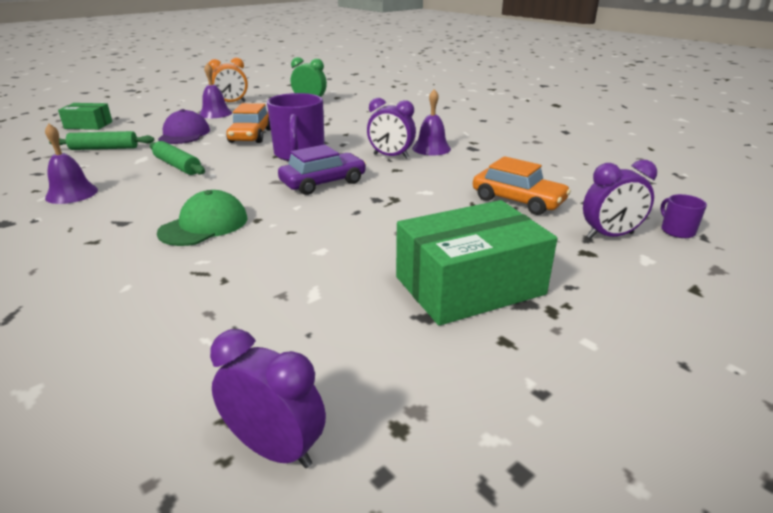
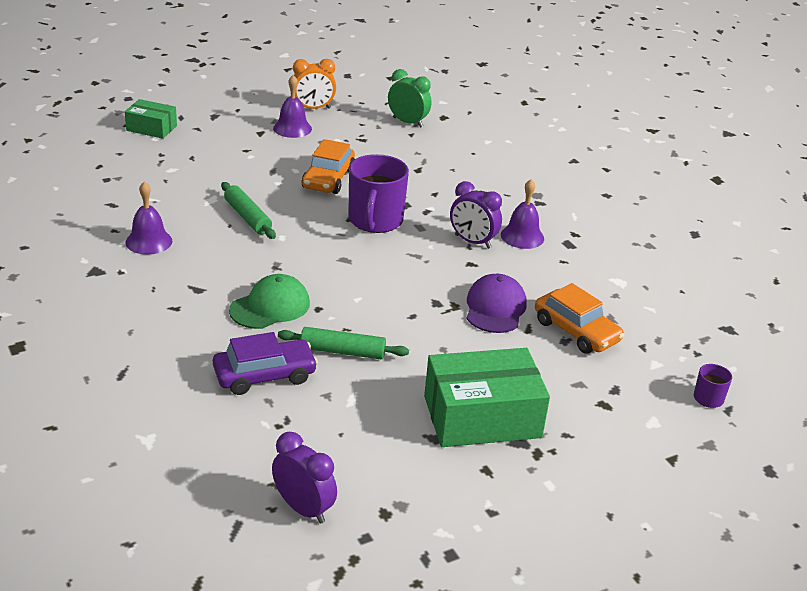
camera: 10 degrees right, 5 degrees up
(104, 148) = (172, 175): green rolling pin -> green rolling pin (342, 351)
(184, 134) = (256, 163): purple cap -> purple cap (495, 308)
(323, 183) = (390, 270): purple car -> purple car (264, 375)
(610, 236) = (638, 390): purple clock -> none

